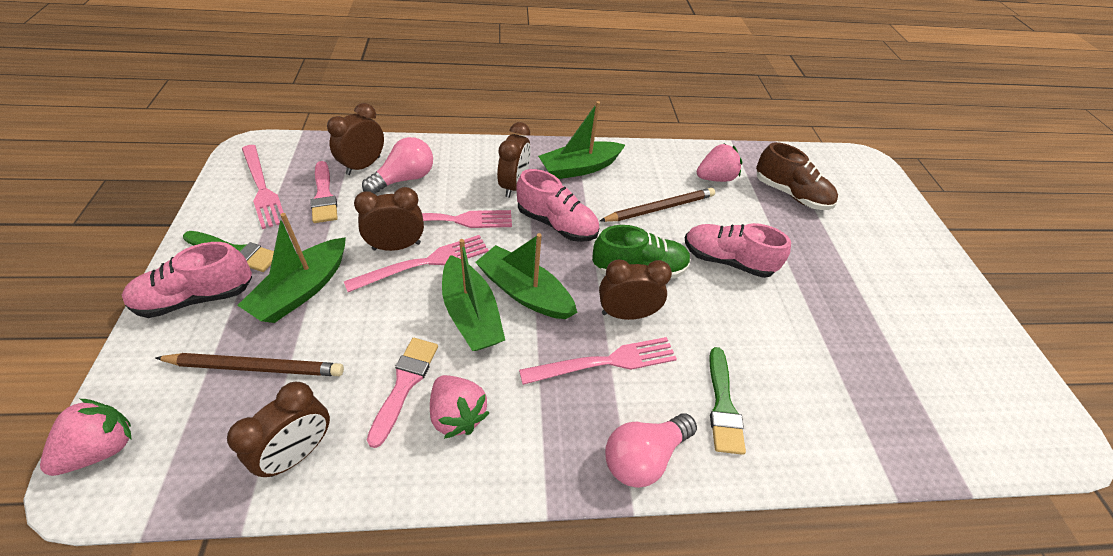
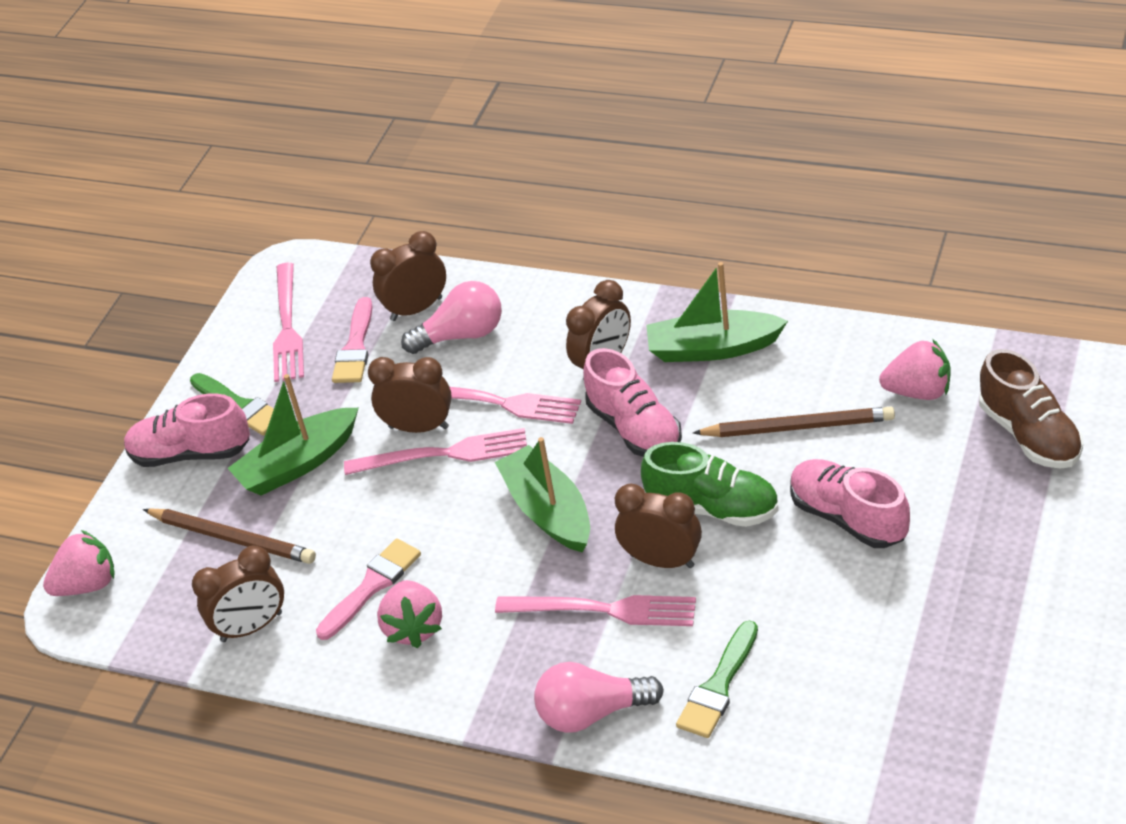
camera: 35 degrees right, 5 degrees down
(471, 314) = (473, 526): green boat -> none

